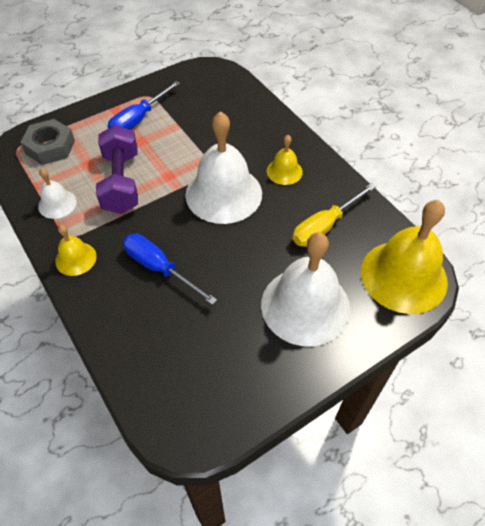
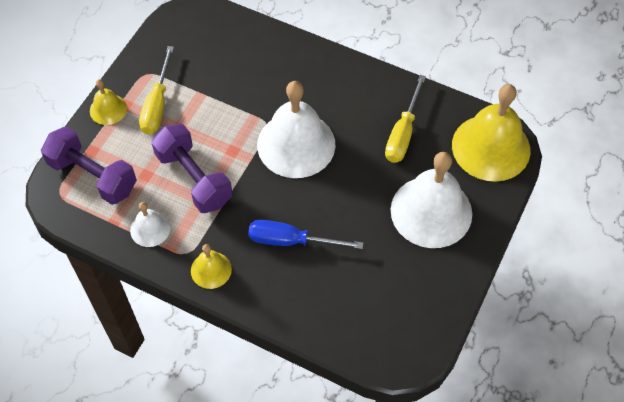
camera: 30 degrees left, 5 degrees up
(50, 147) = (93, 176): grey nut -> purple dumbbell
(138, 119) = (157, 105): blue screwdriver -> yellow screwdriver
(284, 171) = (334, 96): yellow bell -> yellow bell (108, 109)

